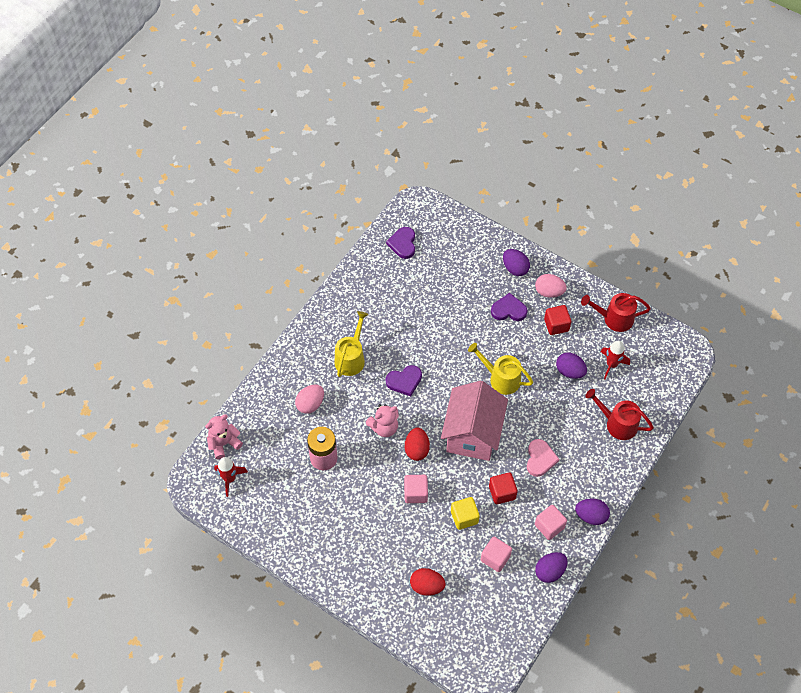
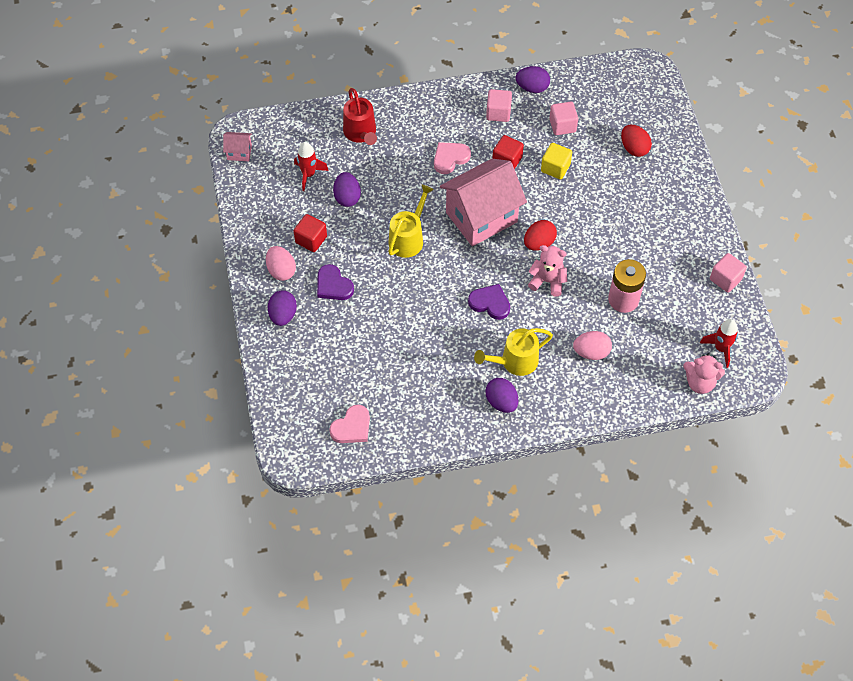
camera: 135 degrees left, 0 degrees up
(403, 244) = (352, 427): purple heart -> pink heart
(415, 493) = (575, 213): pink cube -> pink cube (725, 279)
(500, 378) = (408, 238): yellow watering can -> yellow watering can turned 135 degrees counterclockwise
(591, 516) = (460, 95): purple egg -> purple egg (501, 402)
(614, 318) = (259, 205): red watering can -> none
(671, 340) = (239, 153): none -> pink house

